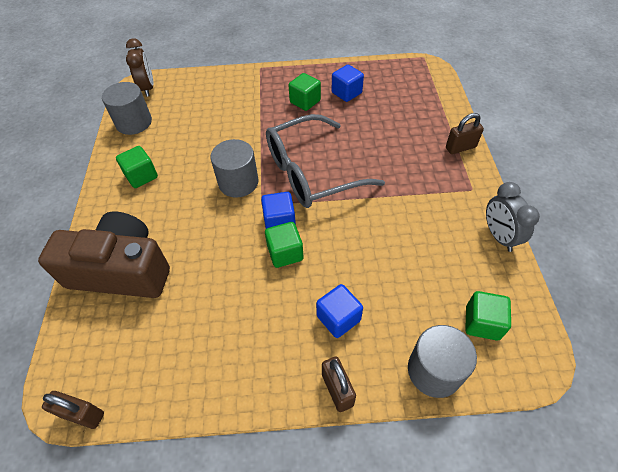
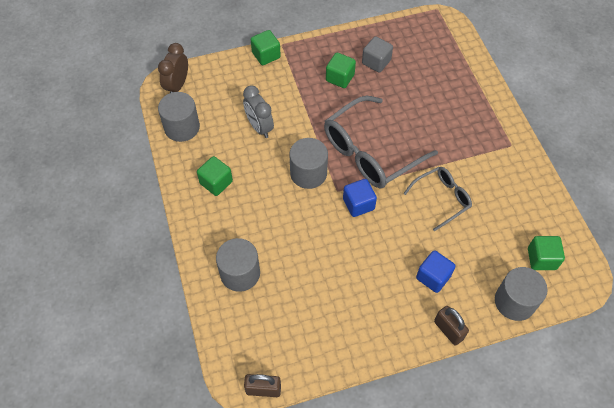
camera: 15 degrees left, 5 degrees up
(121, 270) = (240, 273): brown camera -> grey cylinder
(148, 88) = (177, 85): brown clock -> brown clock turned 135 degrees counterclockwise
(285, 253) = (373, 231): green cube -> green cube (266, 55)
(346, 93) = (376, 62): blue cube -> grey cube
(376, 232) = (442, 198): none -> grey glasses
(460, 147) = (493, 105): brown padlock -> none
(499, 236) = (541, 184): grey clock -> grey clock (259, 127)

